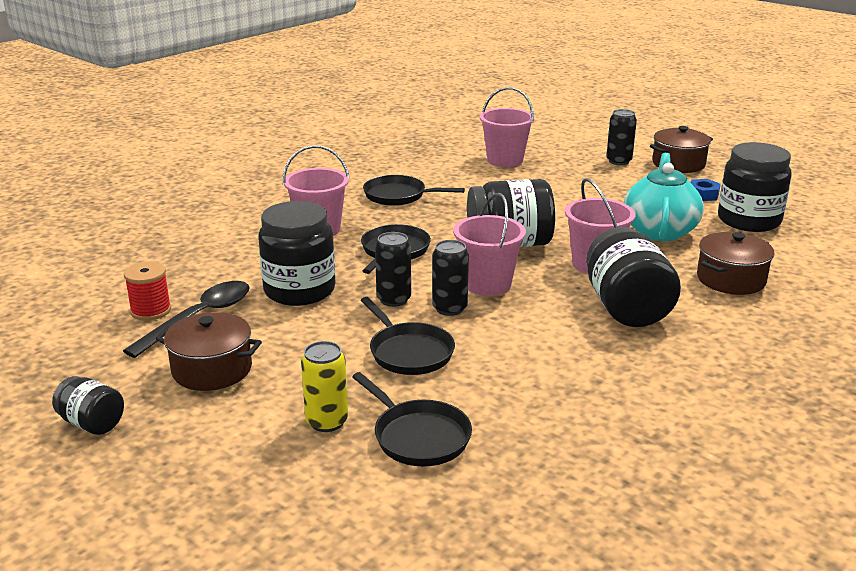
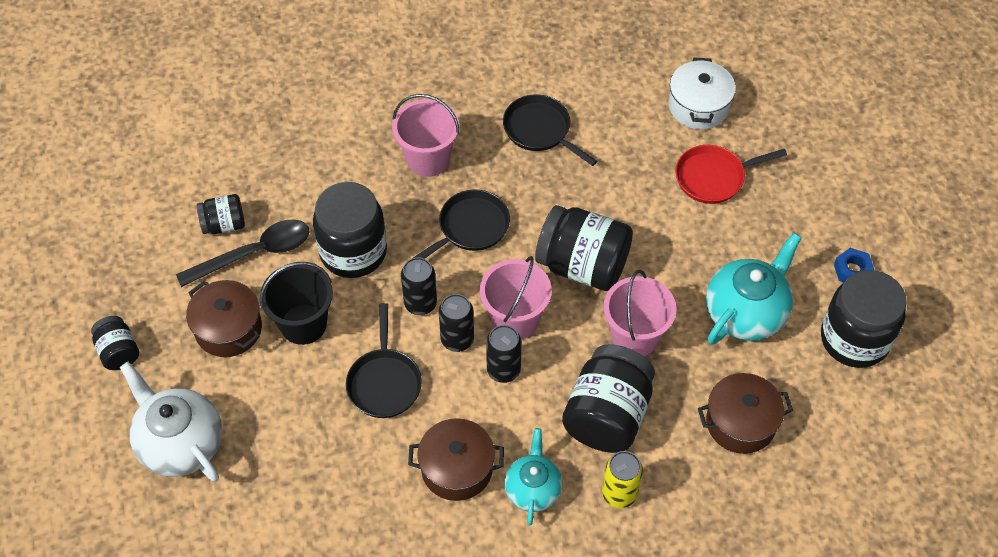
camera: 30 degrees right, 30 degrees up
(151, 311) = (224, 224): red spool -> black jar
(224, 464) = (180, 443): none -> white teapot
(291, 343) = (303, 324): none -> black bucket
(327, 421) = (272, 434): yellow can -> yellow can (619, 494)
(418, 436) = (324, 485): black pan -> none
(505, 160) = (698, 106): pink bucket -> white pot
(555, 183) = (713, 177): none -> red pan
(619, 161) = (821, 162): black can -> black can (503, 370)
(620, 368) = (533, 489): none -> turquoise teapot
(678, 164) = (883, 198): brown pot -> brown pot (457, 468)

